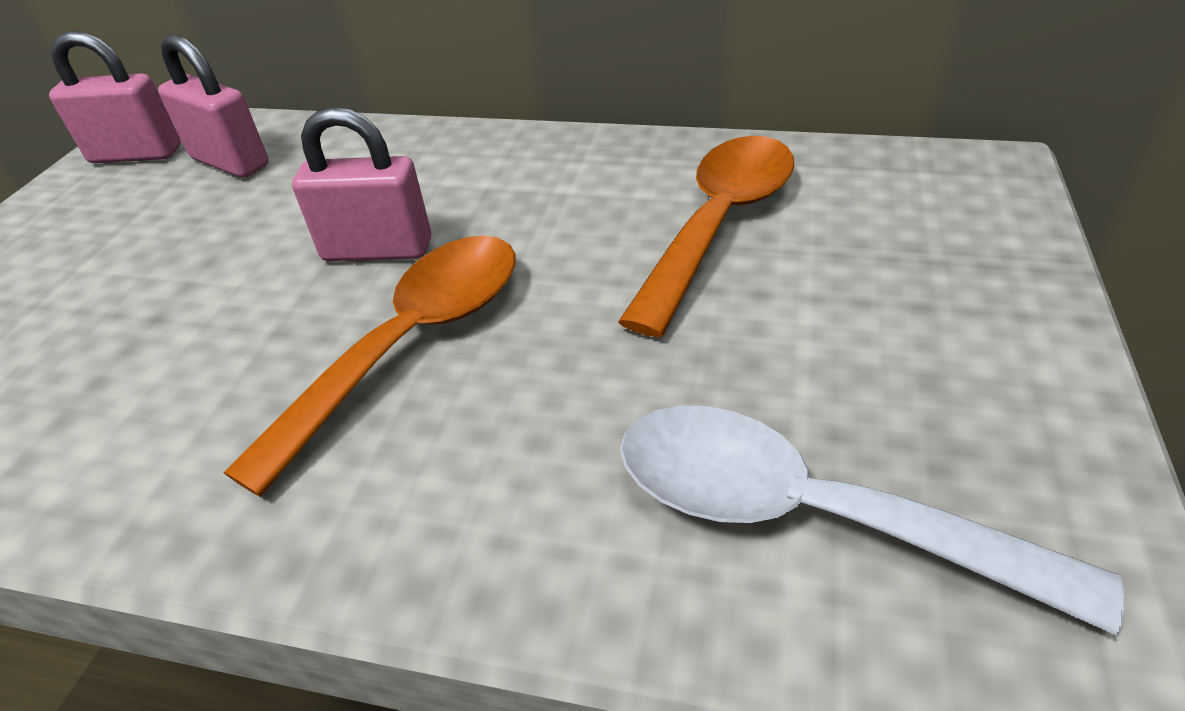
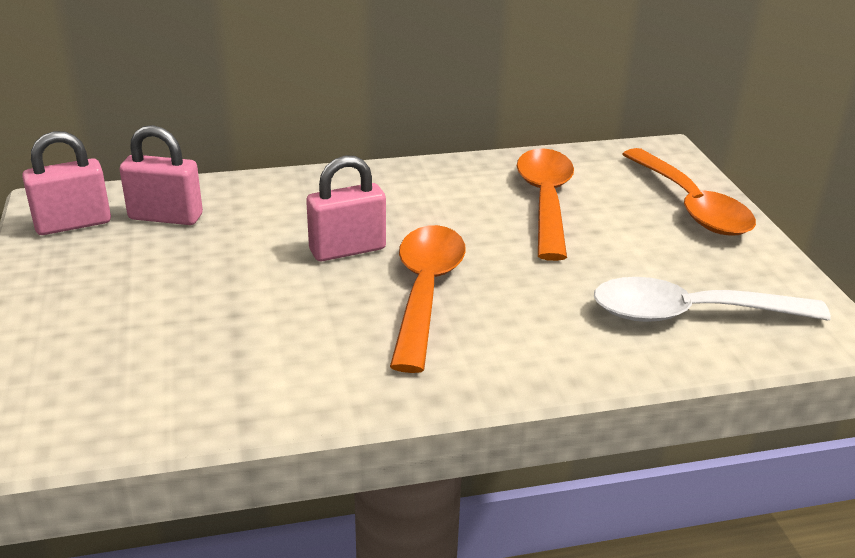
camera: 30 degrees left, 10 degrees down
(969, 279) = (691, 205): none -> orange spoon

